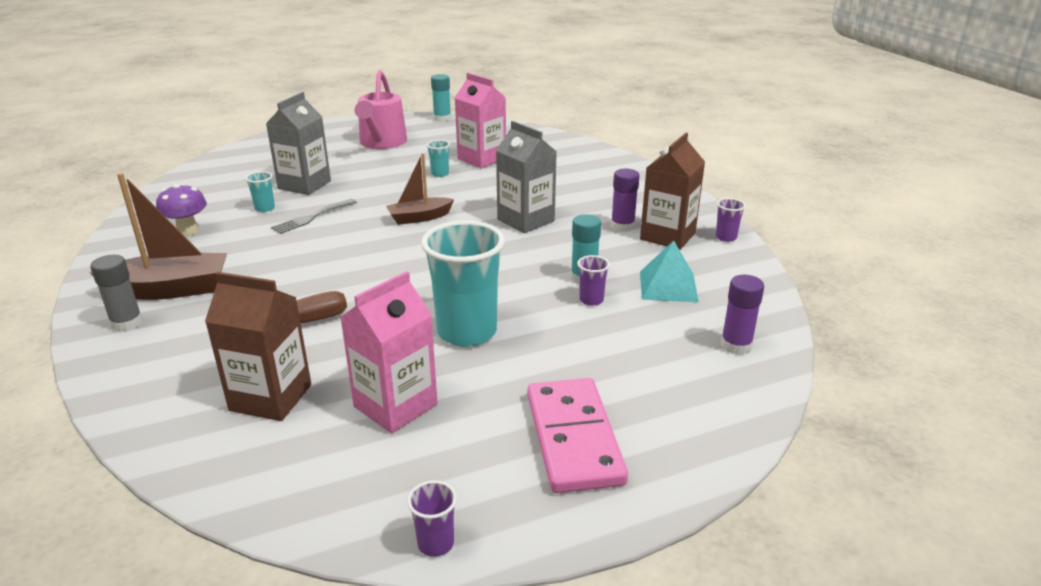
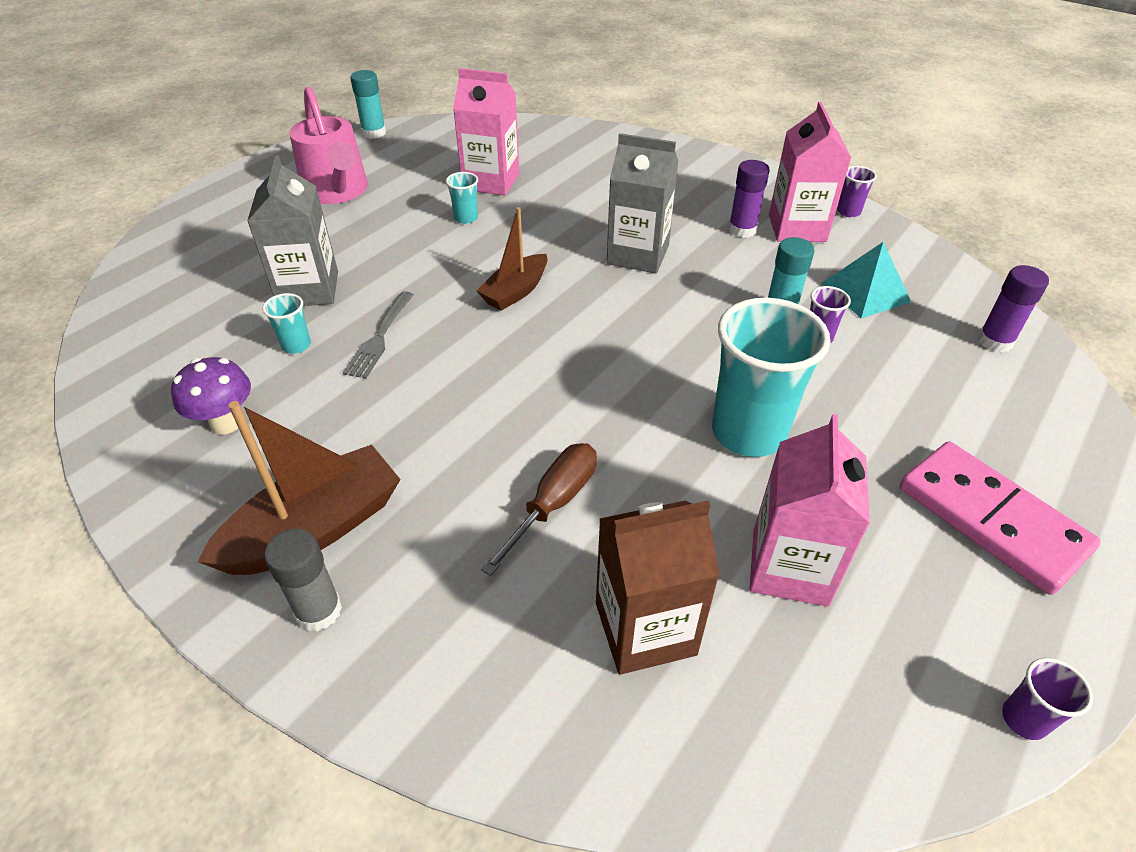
camera: 30 degrees left, 15 degrees up
(667, 236) = (797, 228): brown carton -> pink carton

